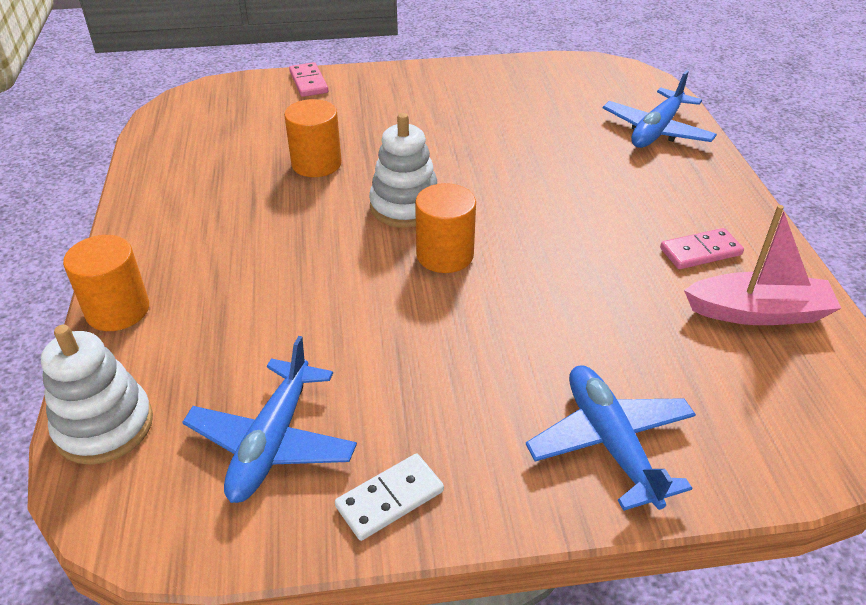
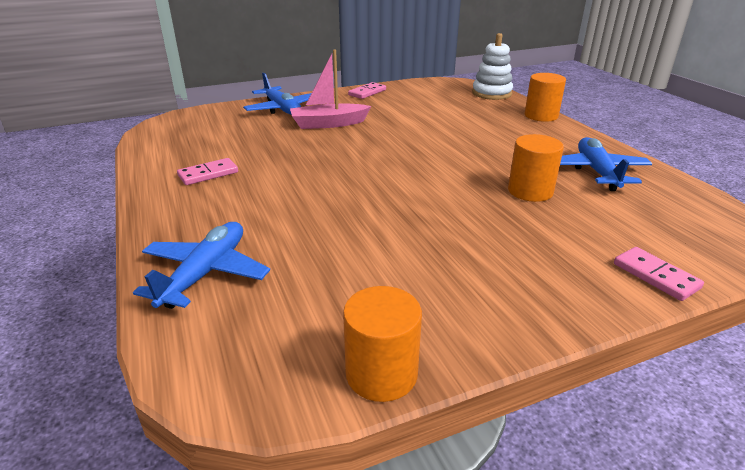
camera: 165 degrees right, 10 degrees down
(272, 442) = (422, 97): blue plane -> blue plane (597, 172)
(389, 499) = (367, 92): white domino -> pink domino
(405, 206) = (432, 173): white stacking toy -> none
(445, 255) = (386, 153): orange cylinder -> orange cylinder (381, 373)
(758, 312) = (186, 151): pink boat -> pink boat (328, 124)

